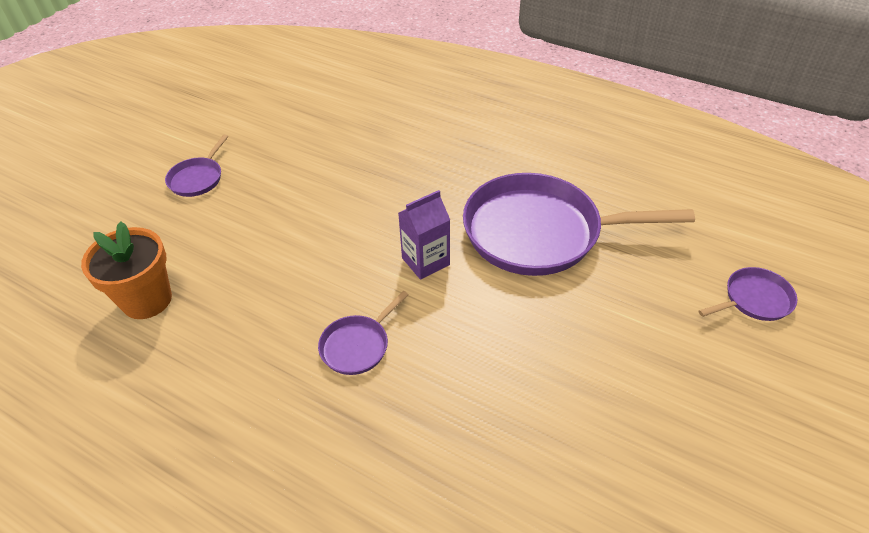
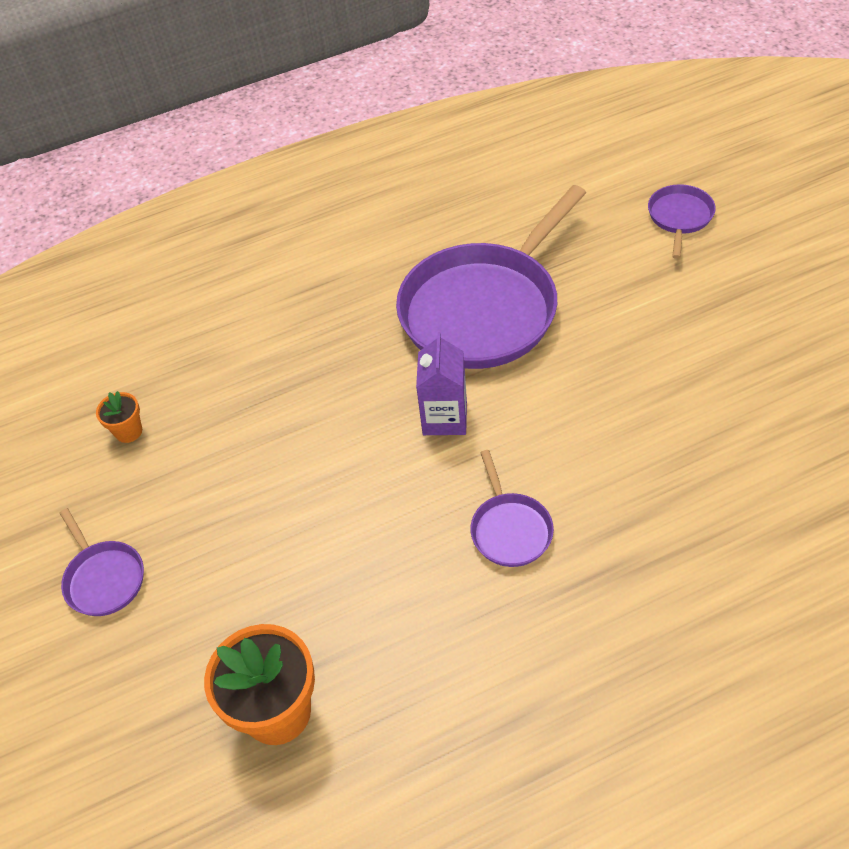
camera: 50 degrees left, 5 degrees up
(303, 132) = (128, 431): none -> orange flower pot

